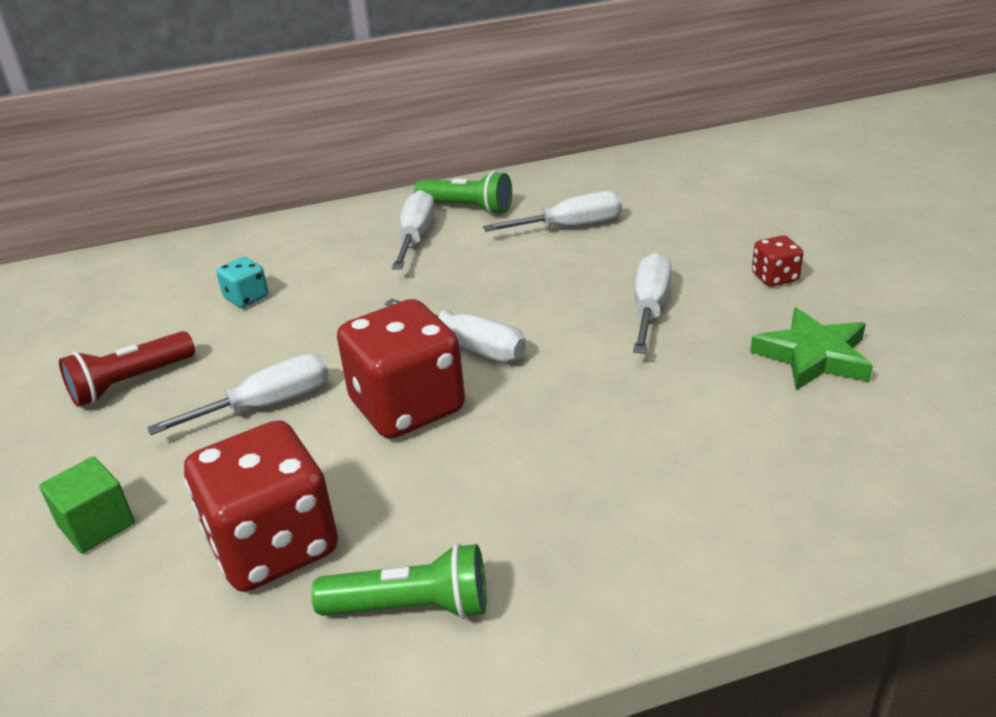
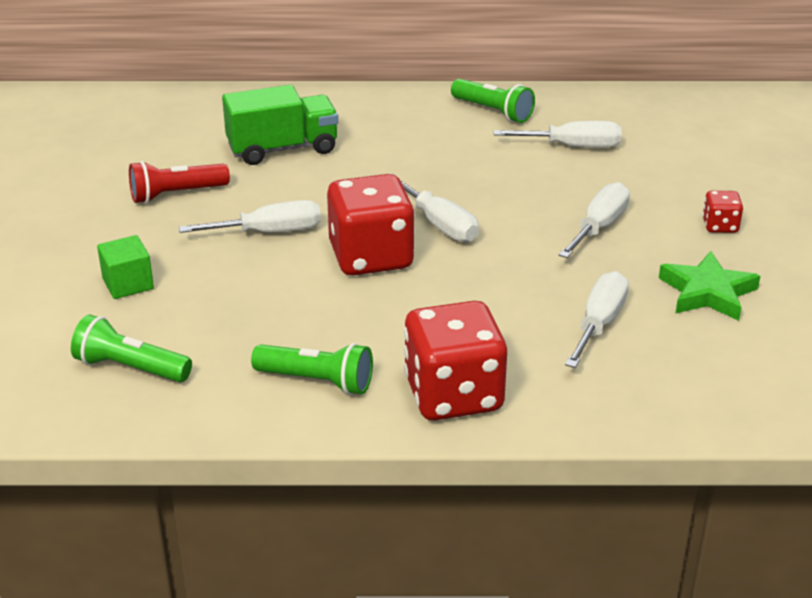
camera: 15 degrees right, 0 degrees up
(133, 661) = (130, 368): none -> green flashlight
(246, 298) = (282, 149): turquoise dice -> green truck
(273, 546) = (240, 324): red dice -> red dice (453, 395)
(415, 237) = (438, 128): white screwdriver -> white screwdriver (599, 324)

